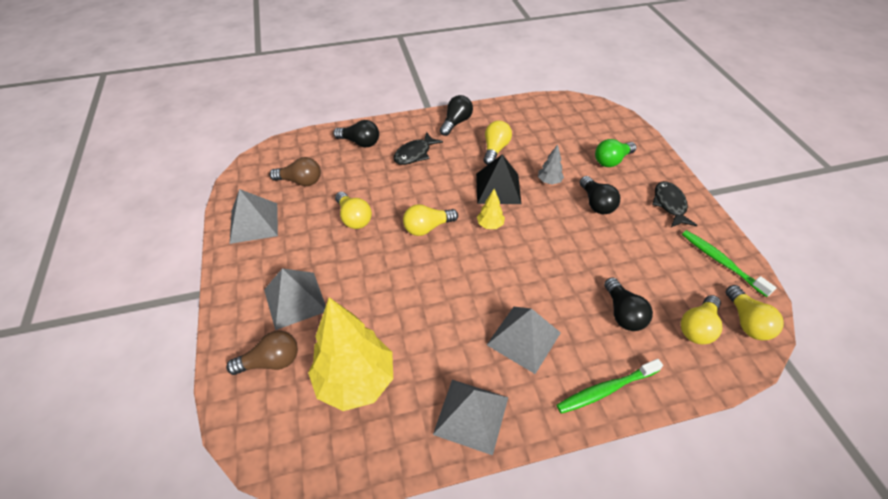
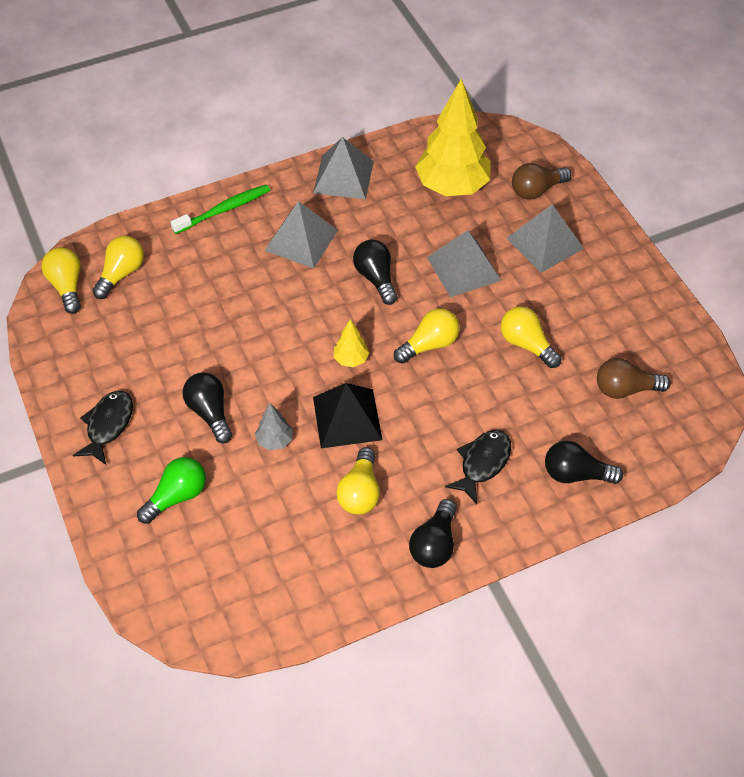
camera: 170 degrees right, 5 degrees up
(254, 223) = (646, 320): grey pyramid -> grey pyramid (463, 268)
(623, 313) = (197, 277): black light bulb -> black light bulb (376, 278)
(669, 205) = (108, 425): black fish -> black fish turned 150 degrees counterclockwise
(721, 262) = (68, 350): green toothbrush -> none

